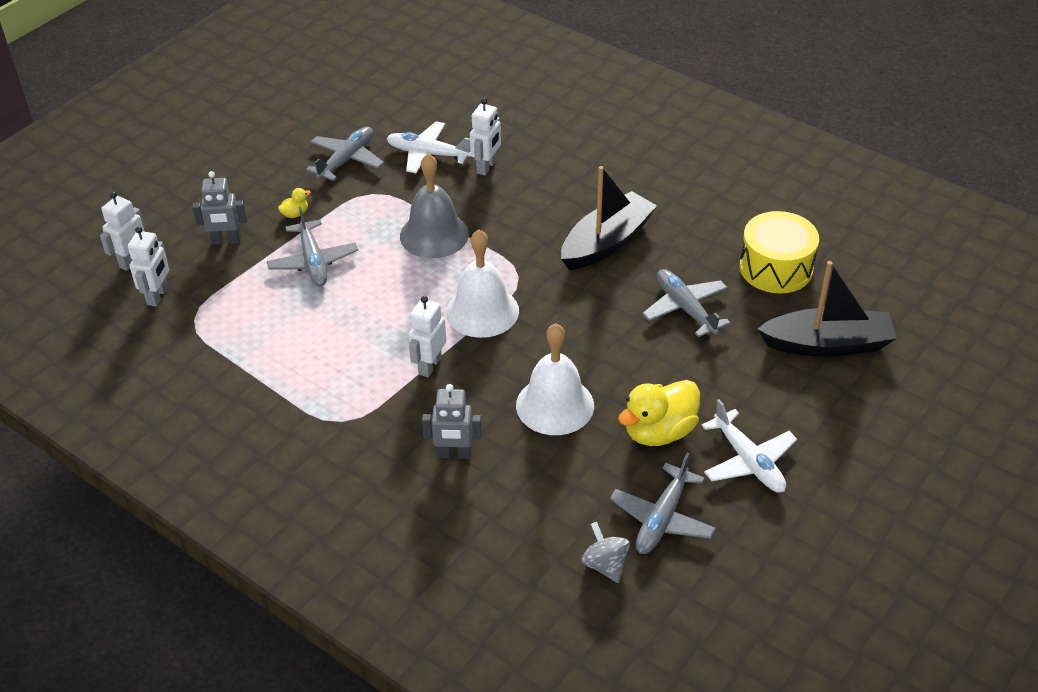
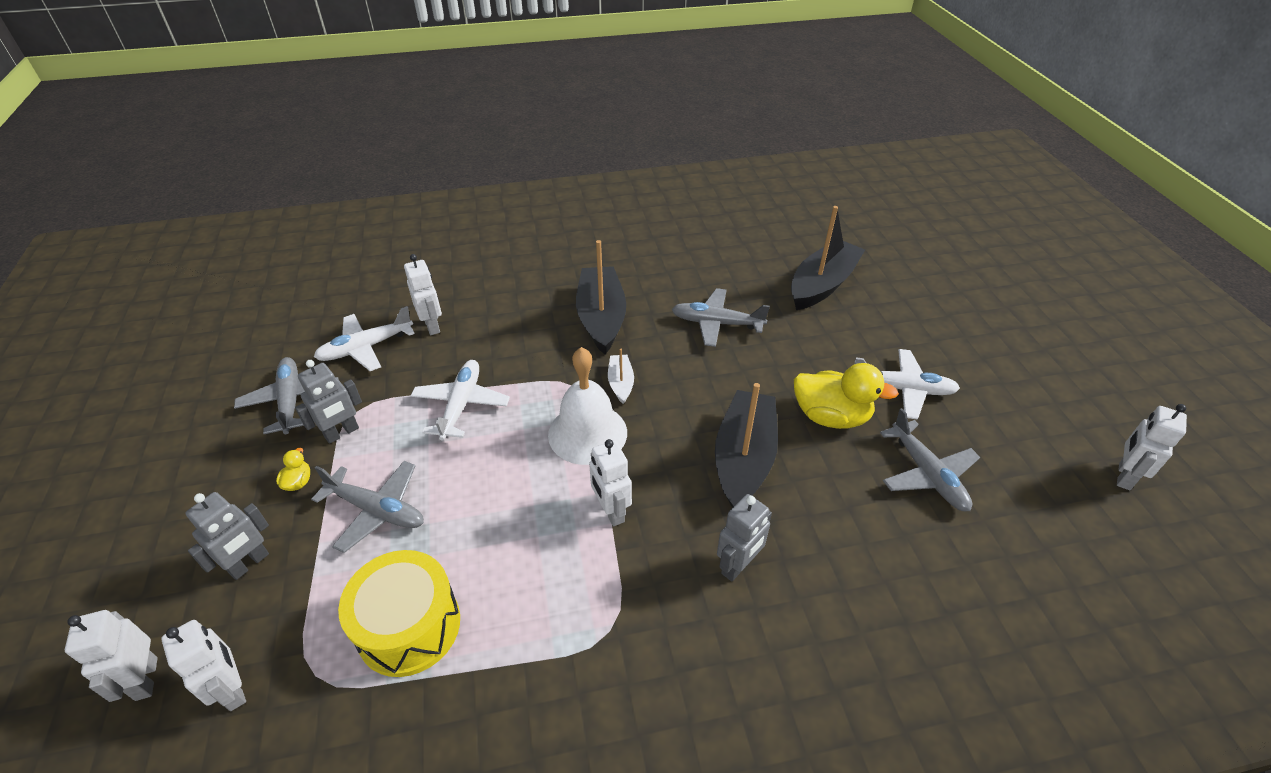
camera: 50 degrees left, 0 degrees up
(349, 201) = (342, 433): none -> grey robot
(434, 235) = (461, 405): grey bell -> white plane
(550, 297) = (620, 383): none -> white boat
(555, 405) = (743, 458): white bell -> black boat
(605, 565) = (955, 544): grey spinning top -> none
(659, 432) = (831, 416): yellow duck -> yellow duck turned 75 degrees counterclockwise
(776, 268) = (726, 261): yellow drum -> yellow drum (409, 626)
(812, 650) = (1123, 476): none -> white robot

